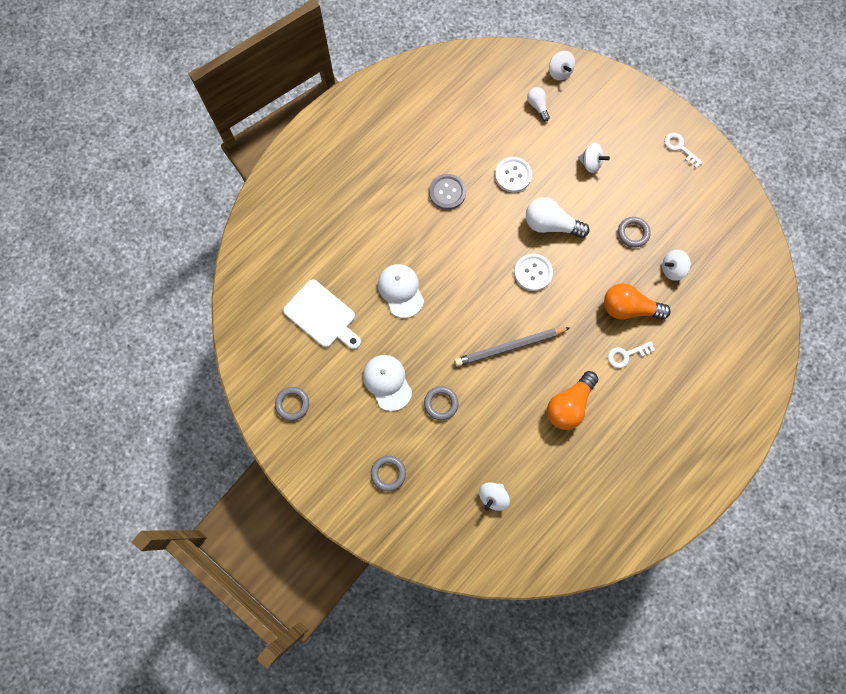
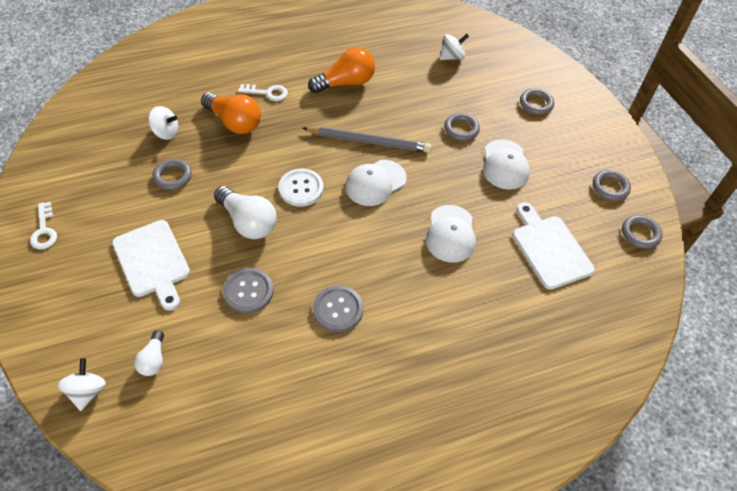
camera: 155 degrees left, 20 degrees down
(256, 367) = (640, 234): none -> grey ring
(481, 308) = (375, 183): none -> white cap
(513, 175) = (248, 291): white button -> grey button
(590, 163) = (152, 261): white spinning top -> white cutting board

